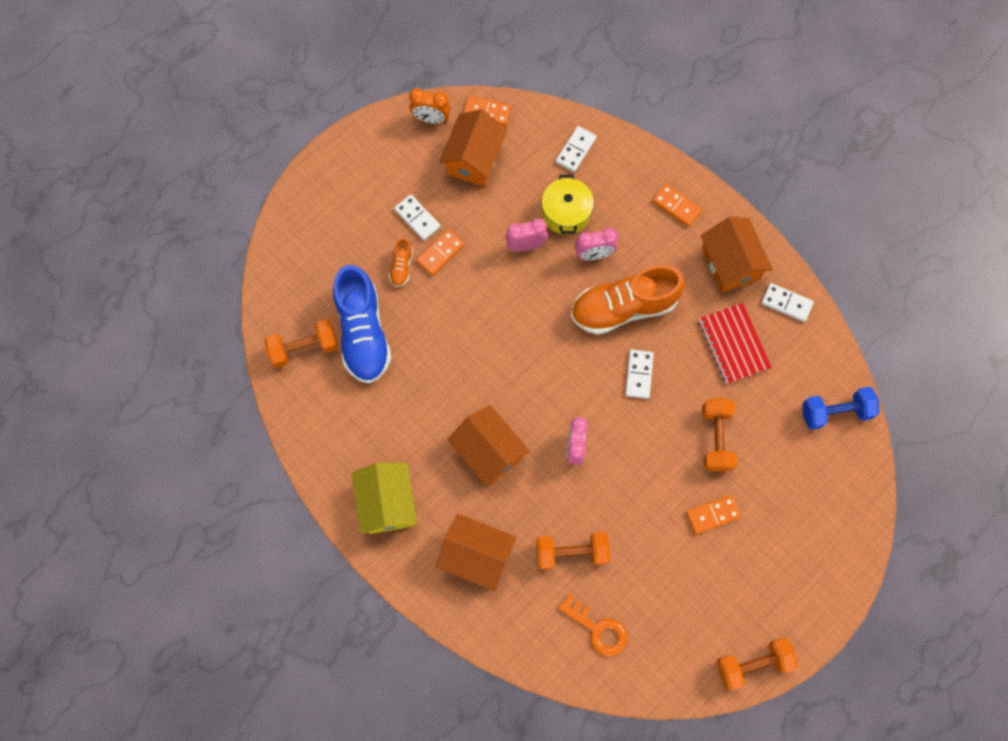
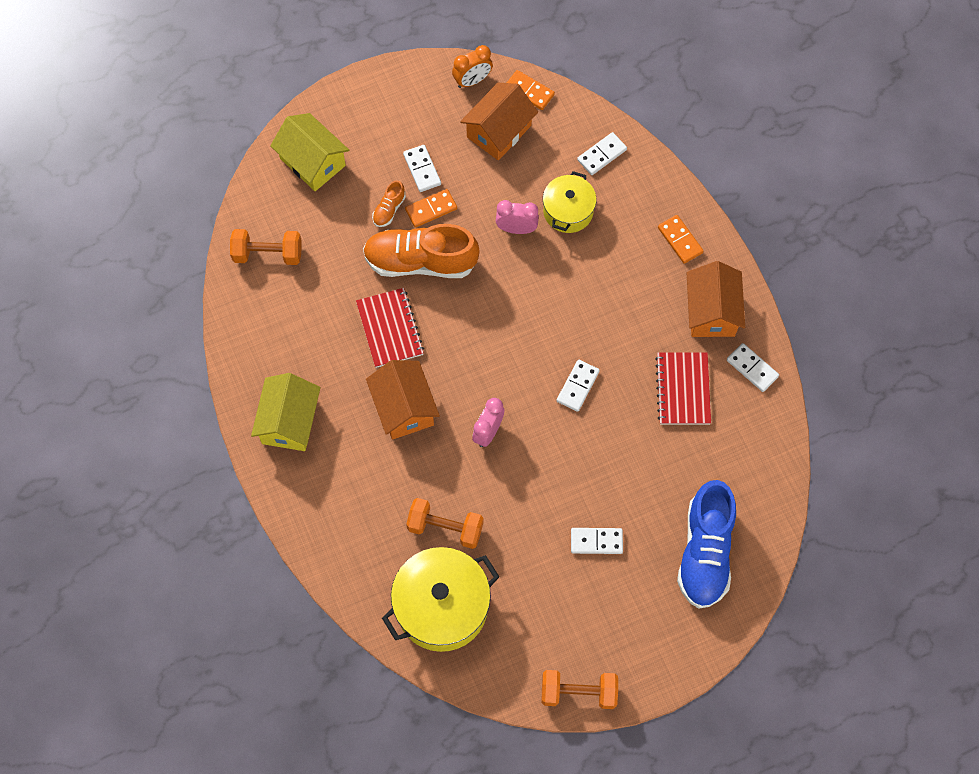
camera: 20 degrees right, 5 degrees down
(312, 245) = (312, 162): none -> yellow house
(363, 333) = (328, 259): blue shoe -> blue shoe (705, 552)
(431, 119) = (472, 81): orange clock -> orange clock turned 60 degrees counterclockwise
(446, 380) = (389, 329): none -> red notebook
(477, 555) = (354, 499): orange house -> none
(594, 254) = (579, 259): pink clock -> none
(597, 629) = (442, 606): orange key -> yellow pot
(623, 307) = (588, 318): orange shoe -> orange shoe (420, 261)
(712, 514) = (596, 541): orange domino -> white domino
(716, 438) = (629, 472): orange dumbbell -> none
(835, 412) = (758, 487): blue dumbbell -> none

